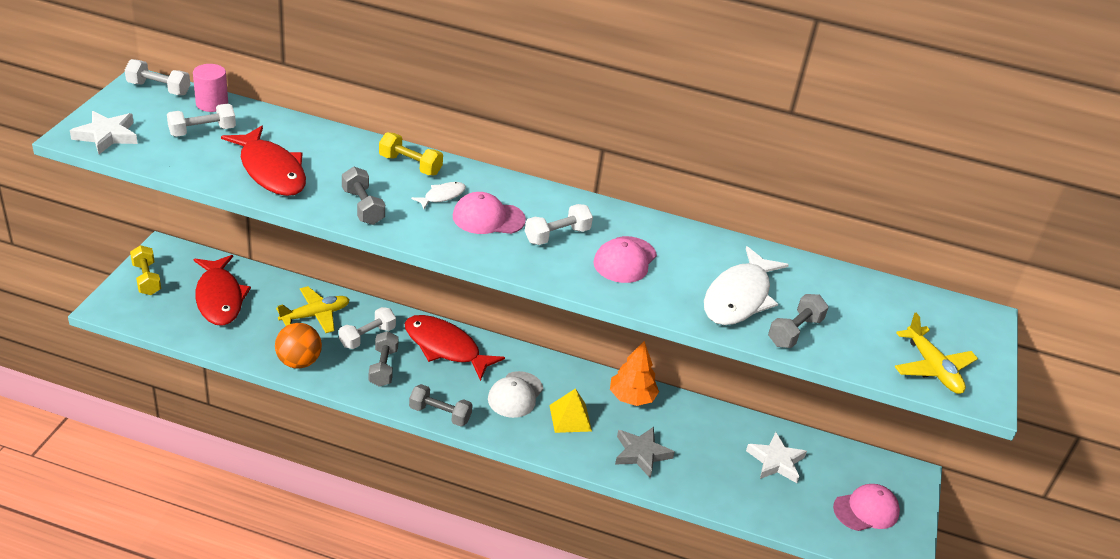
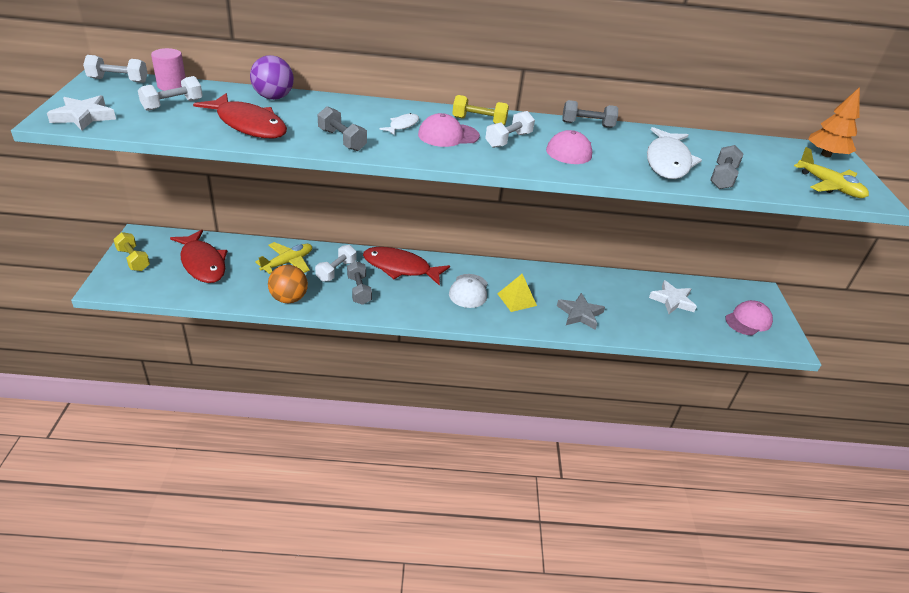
camera: 15 degrees left, 0 degrees up
(315, 135) = (273, 97): none -> purple ball
(410, 165) = (364, 108): yellow dumbbell -> yellow dumbbell (479, 121)
(440, 414) = (419, 315): grey dumbbell -> grey dumbbell (587, 125)
(632, 397) = (552, 277): orange tree -> orange tree (826, 155)

